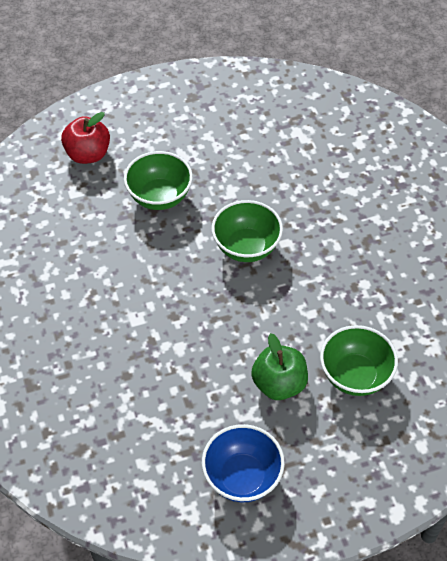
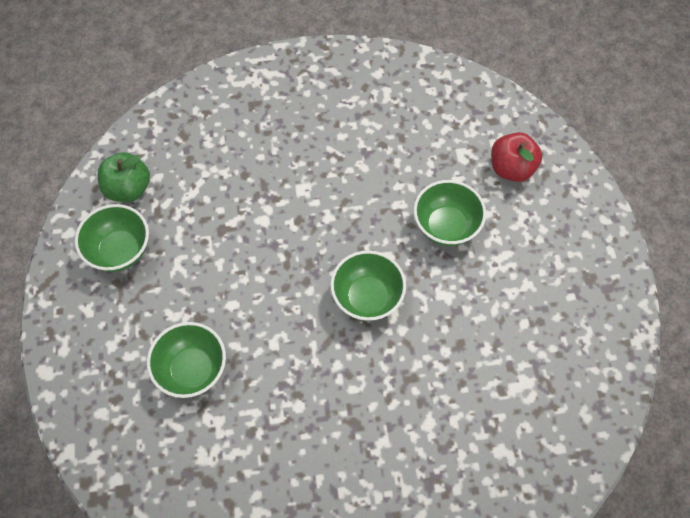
camera: 100 degrees right, 10 degrees up
(242, 477) = (120, 251): blue bowl -> green bowl
(279, 384) = (202, 298): green apple -> green apple (128, 188)

